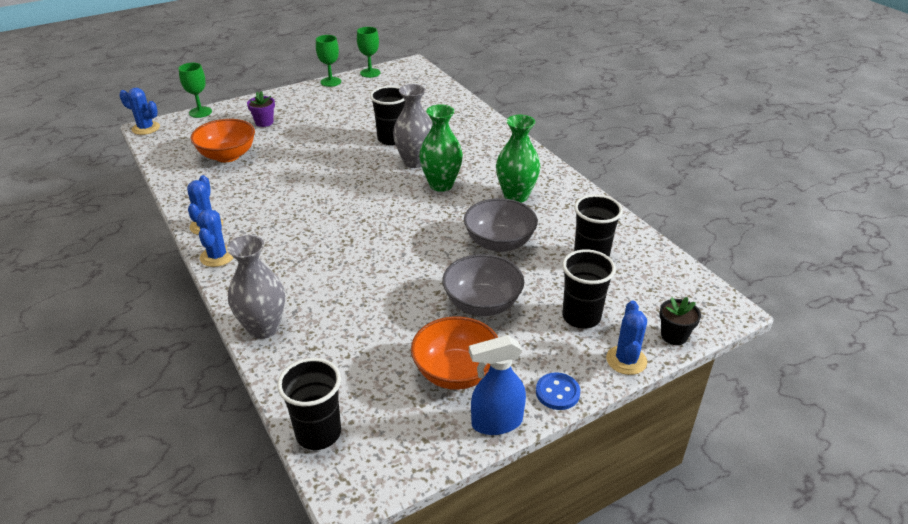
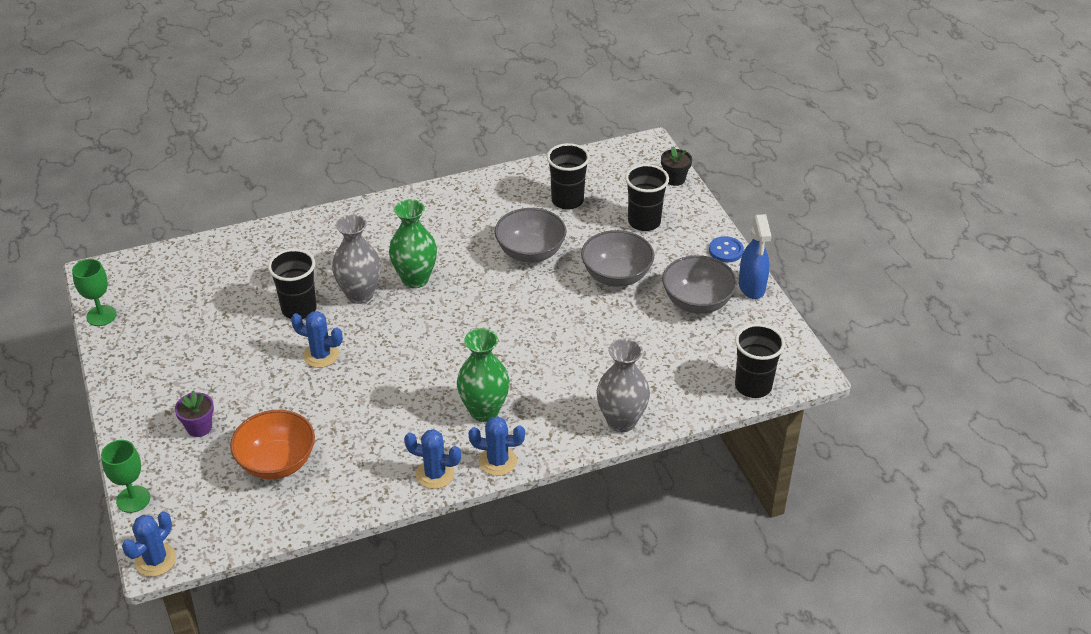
camera: 80 degrees left, 5 degrees up
(331, 82) = (108, 357): green goblet -> none
(456, 372) = (697, 302): orange bowl -> grey bowl
(516, 196) = (455, 229): green vase -> green vase (484, 411)
(626, 360) = (697, 209): blue cactus -> blue cactus (321, 355)

